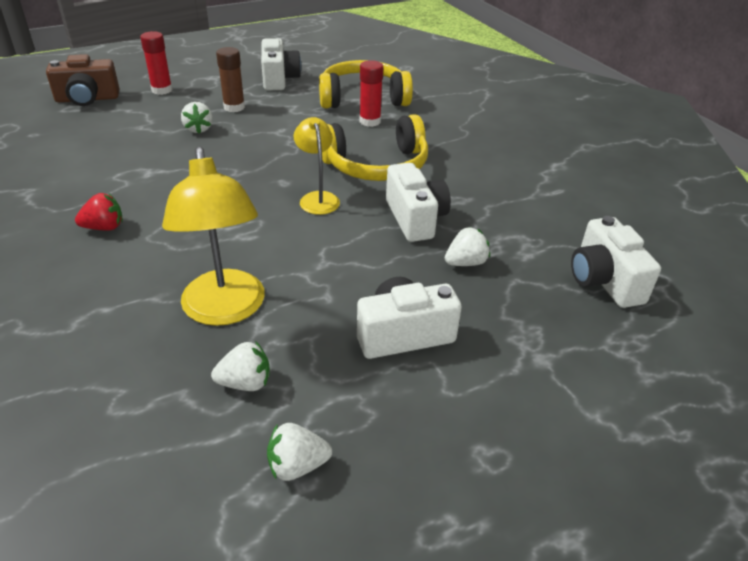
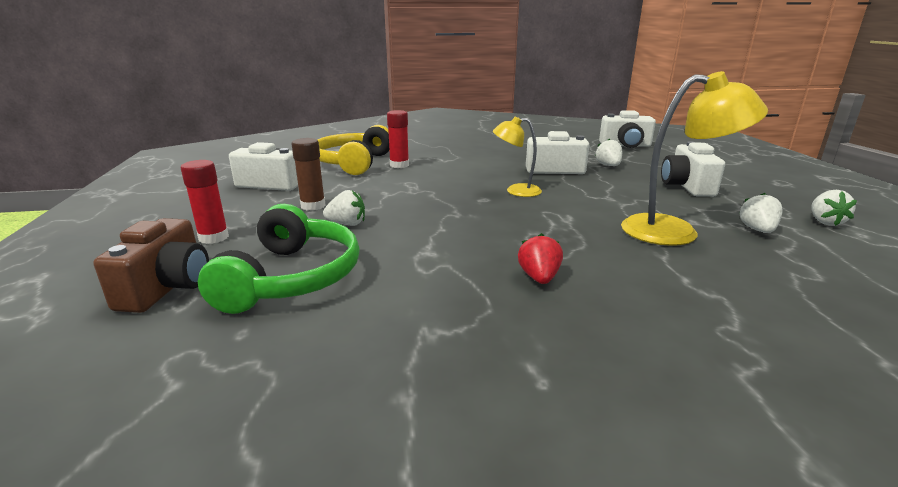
camera: 70 degrees left, 15 degrees down
(101, 131) = (291, 277): none -> green headphones
(376, 165) = (474, 171): yellow headphones -> none

